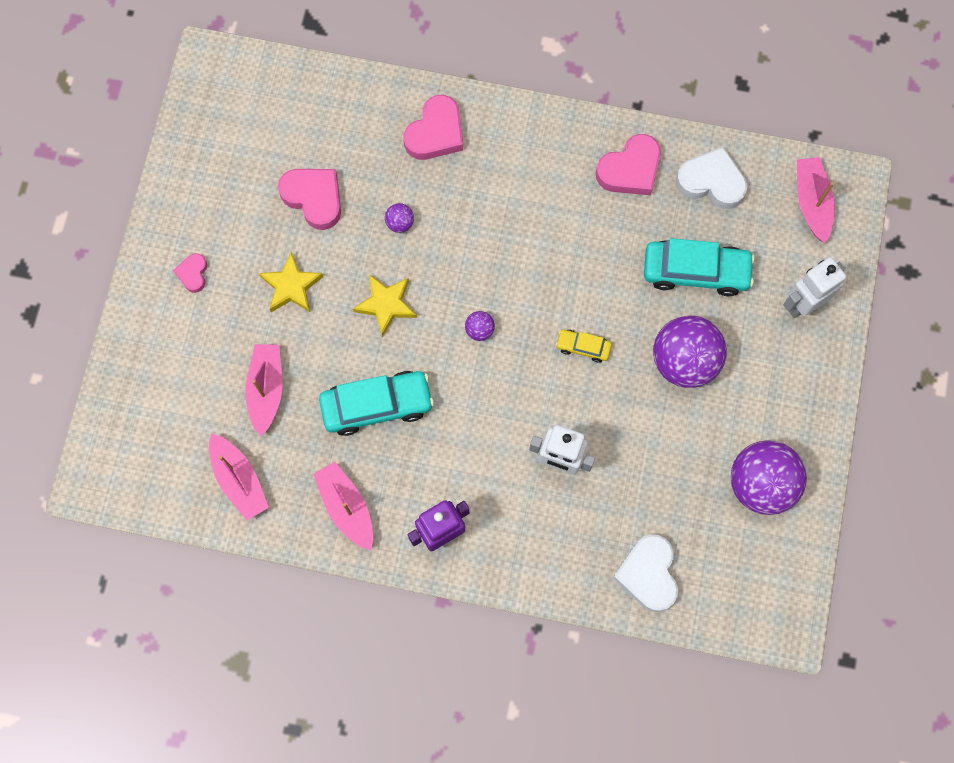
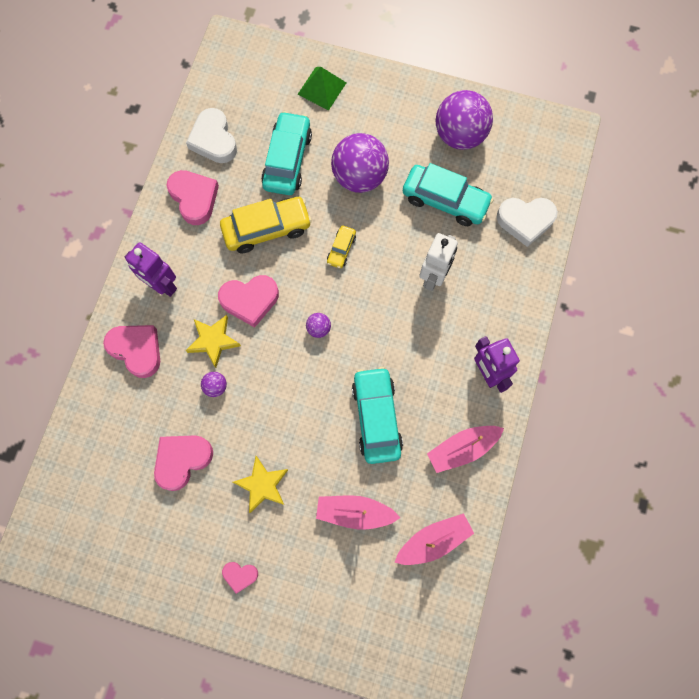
camera: 85 degrees left, 0 degrees up
(386, 305) = (288, 403): yellow star -> yellow star (213, 341)
(507, 248) = (250, 300): none -> pink heart
(516, 149) = (162, 285): none -> purple robot
(600, 257) = (267, 229): none -> yellow car
(664, 470) = (445, 200): none -> turquoise car
(711, 182) = (214, 140): white heart -> white heart turned 45 degrees counterclockwise
(803, 303) = (322, 88): white robot -> green pyramid
(811, 202) = (241, 72): pink boat -> none

